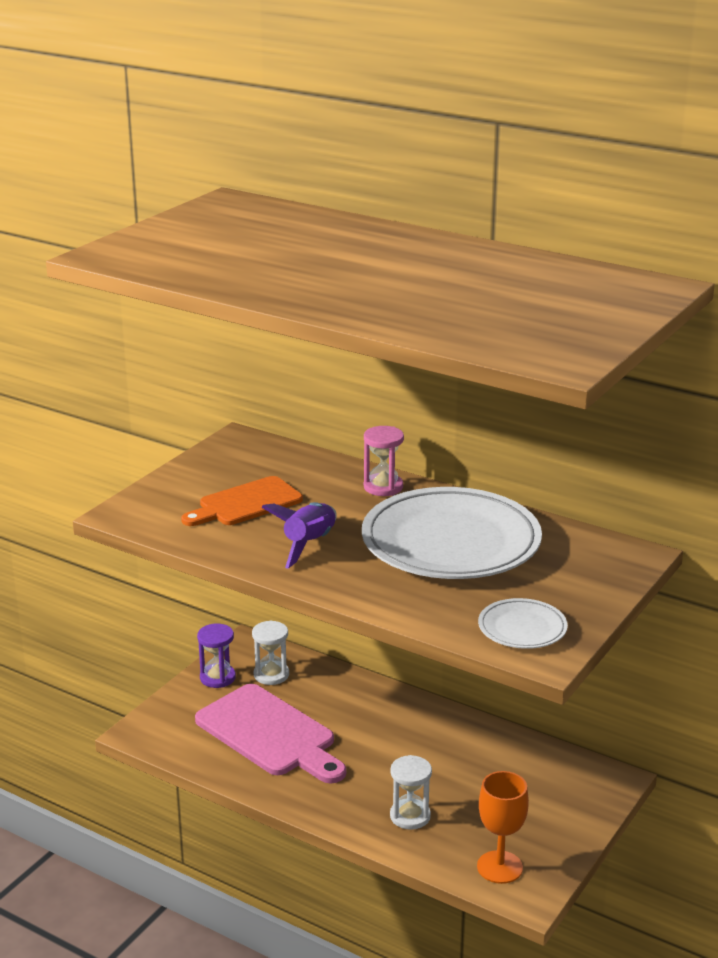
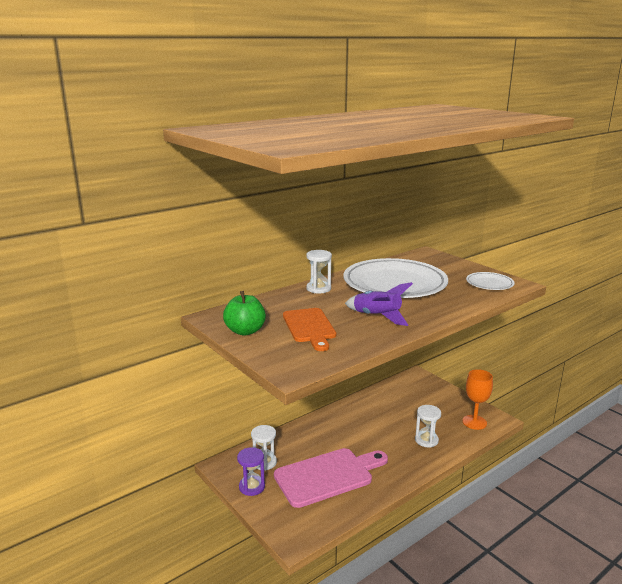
camera: 70 degrees left, 5 degrees down
(211, 467) = (245, 331): none -> green apple
(383, 487) = (318, 288): pink hourglass -> white hourglass

